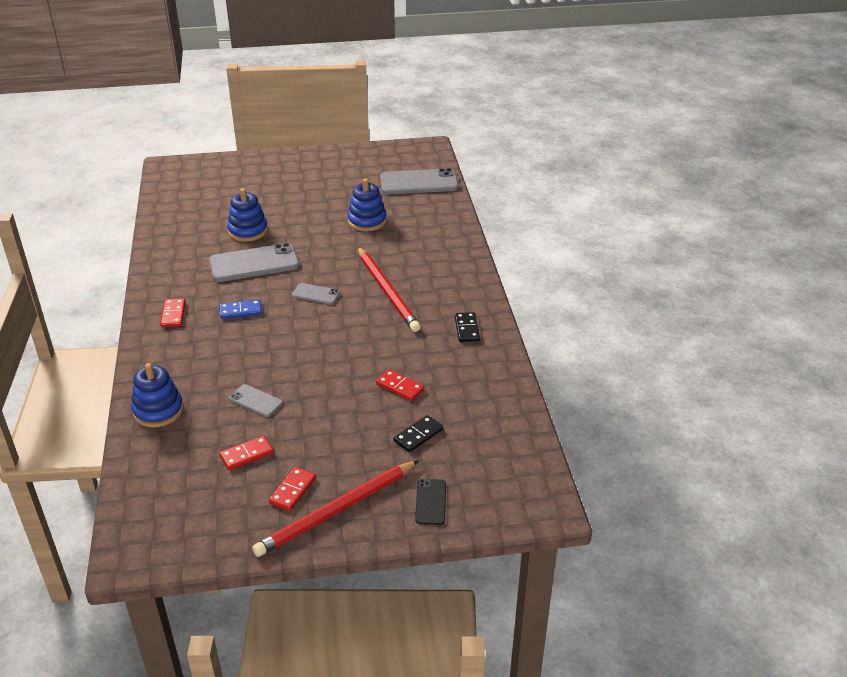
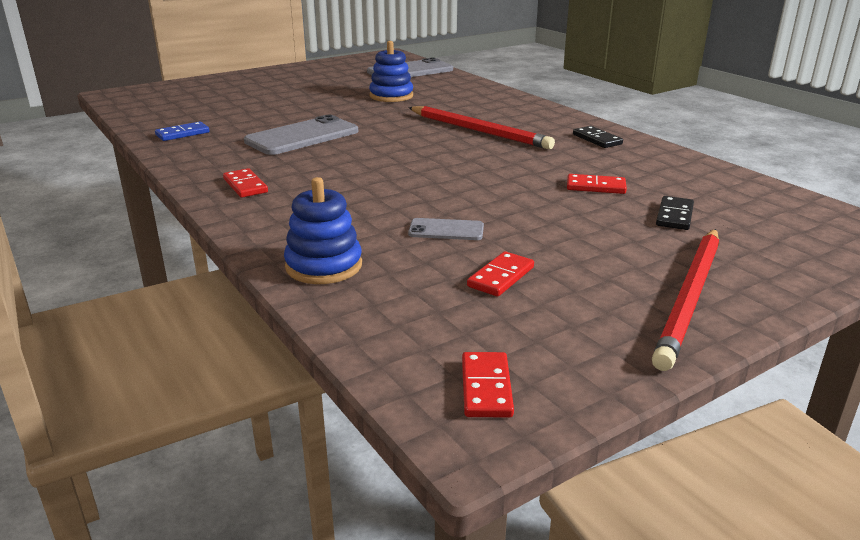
camera: 25 degrees left, 10 degrees down
(240, 311) = (330, 169): blue domino -> blue domino (182, 134)
(248, 231) = (266, 118): blue stacking toy -> none
(292, 490) = (608, 294): red domino -> red domino (486, 388)
(316, 294) = (404, 144): grey phone -> none
(430, 502) = (778, 262): black phone -> none

